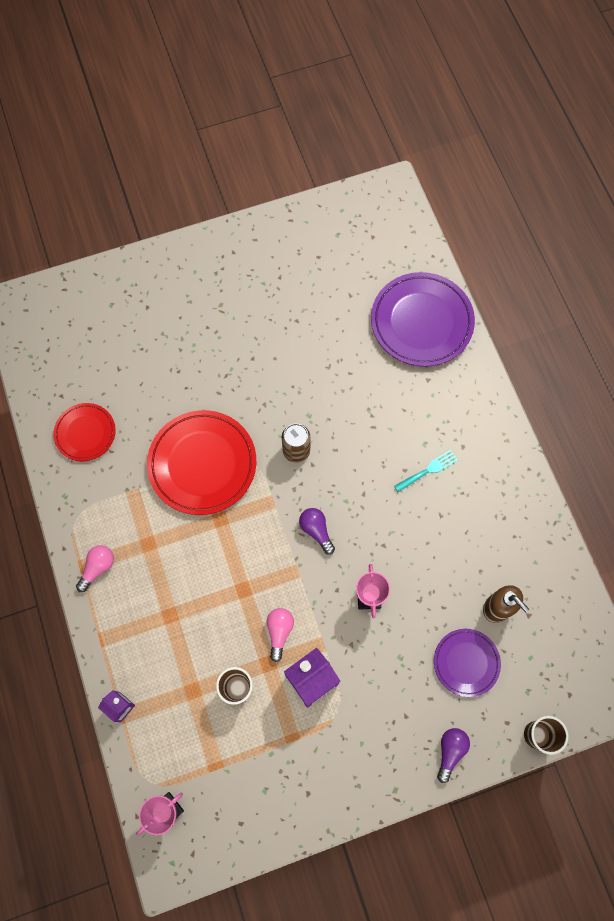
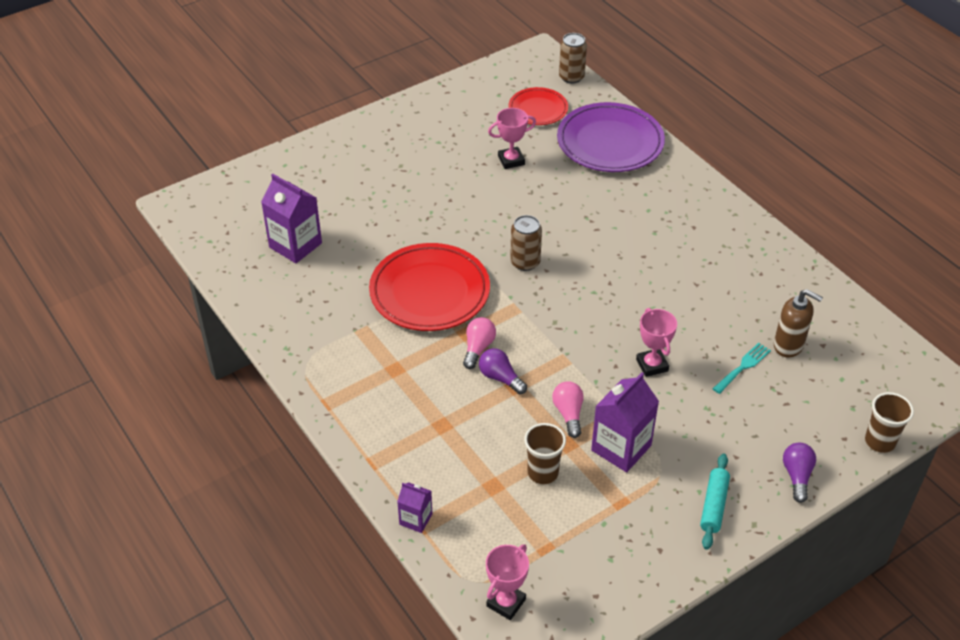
camera: 15 degrees left, 25 degrees down
(85, 433) = (292, 291): red plate -> red plate (538, 109)
(98, 568) = (346, 401): pink light bulb -> pink light bulb (478, 348)
(102, 379) = (295, 245): none -> purple carton
(316, 531) = (573, 322): purple light bulb -> purple light bulb (500, 378)
(322, 323) = (511, 160): none -> pink trophy
(368, 762) = (714, 505): none -> turquoise rolling pin
(413, 227) = (571, 77): none -> brown can
(428, 470) = (667, 251): turquoise fork -> turquoise fork (743, 366)
(466, 662) = (778, 397): purple plate -> none

